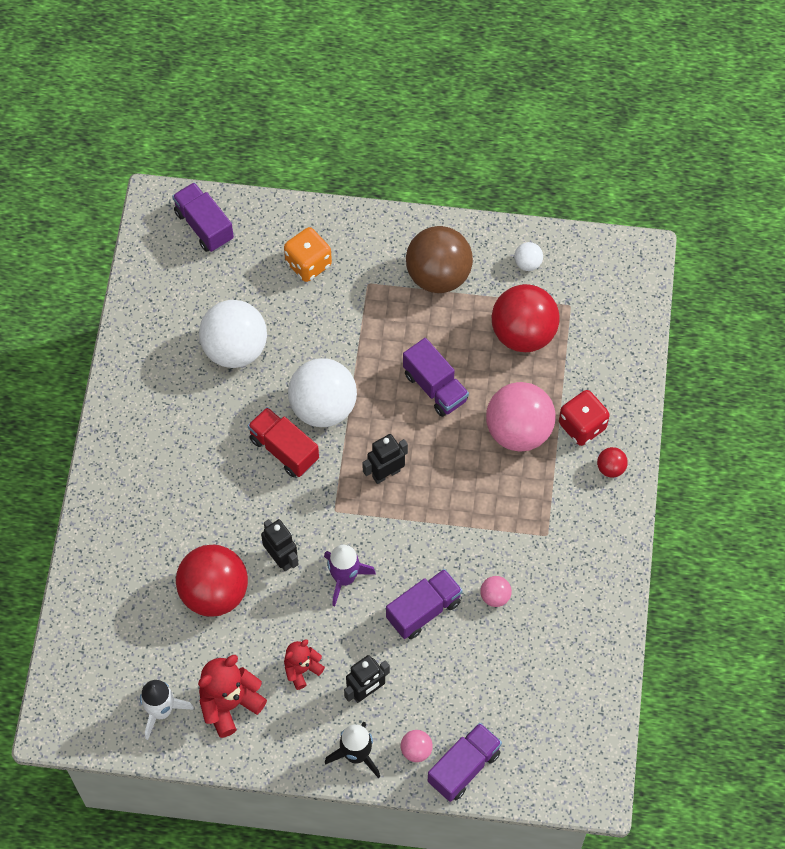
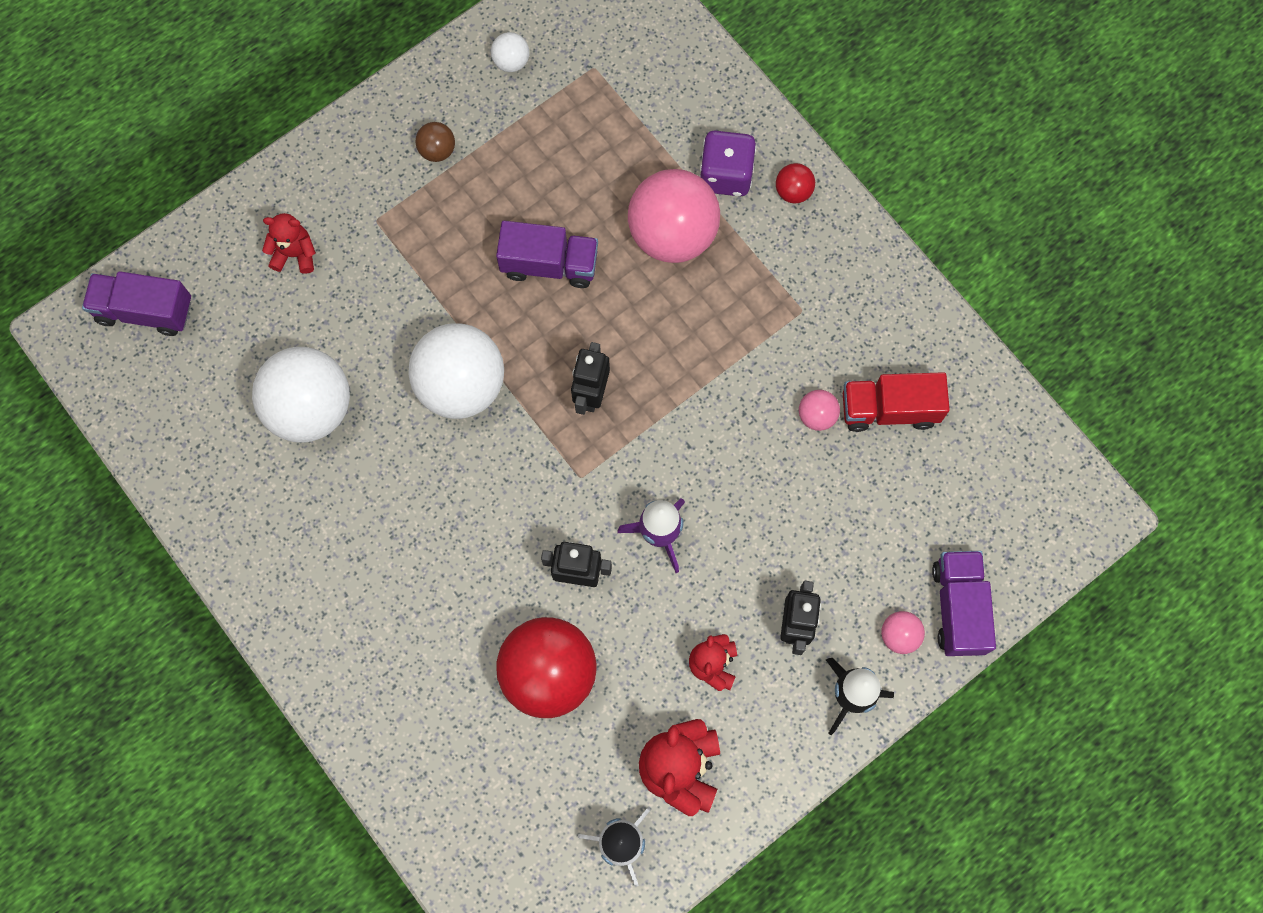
camera: 45 degrees left, 10 degrees up
(284, 449) = (467, 464): red truck -> red truck (889, 409)
(308, 264) = (295, 254): orange dice -> red teddy bear
(423, 610) = (765, 493): purple truck -> none
(438, 275) = (437, 150): brown ball -> brown ball, size x0.44
(523, 334) = (578, 135): red ball -> none
(582, 426) = (726, 175): red dice -> purple dice

